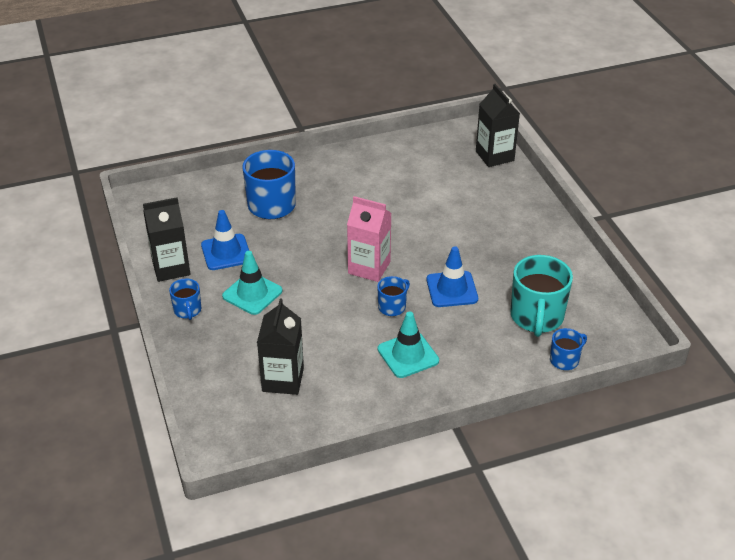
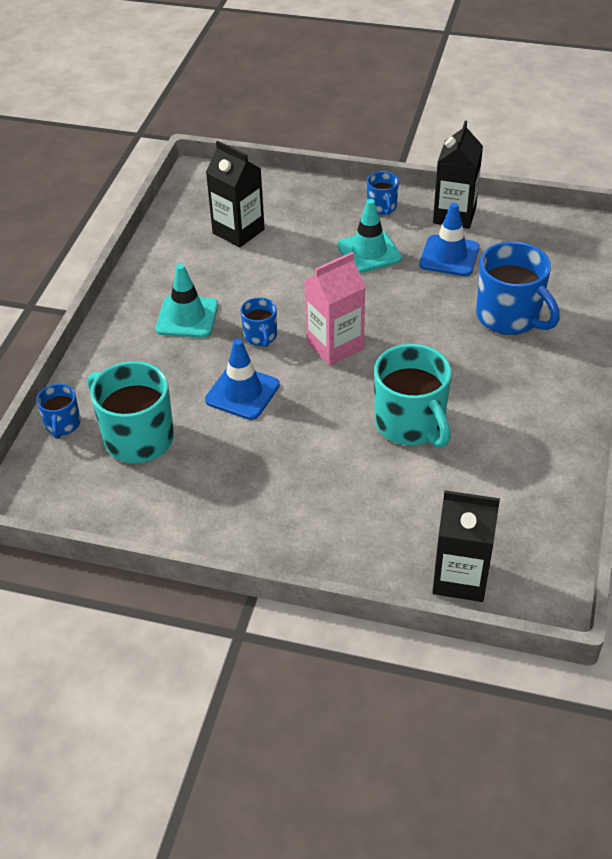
camera: 125 degrees right, 5 degrees up
(187, 310) = (382, 207): blue mug -> blue mug turned 120 degrees counterclockwise
(407, 209) = (410, 424): none -> turquoise mug

